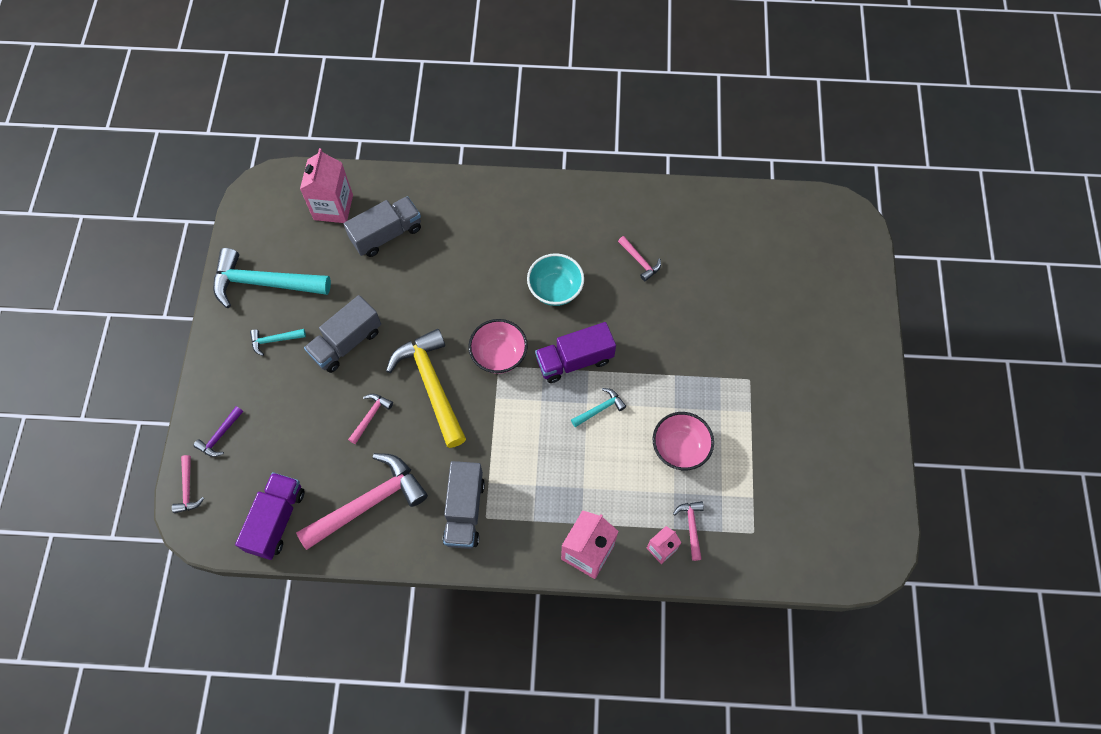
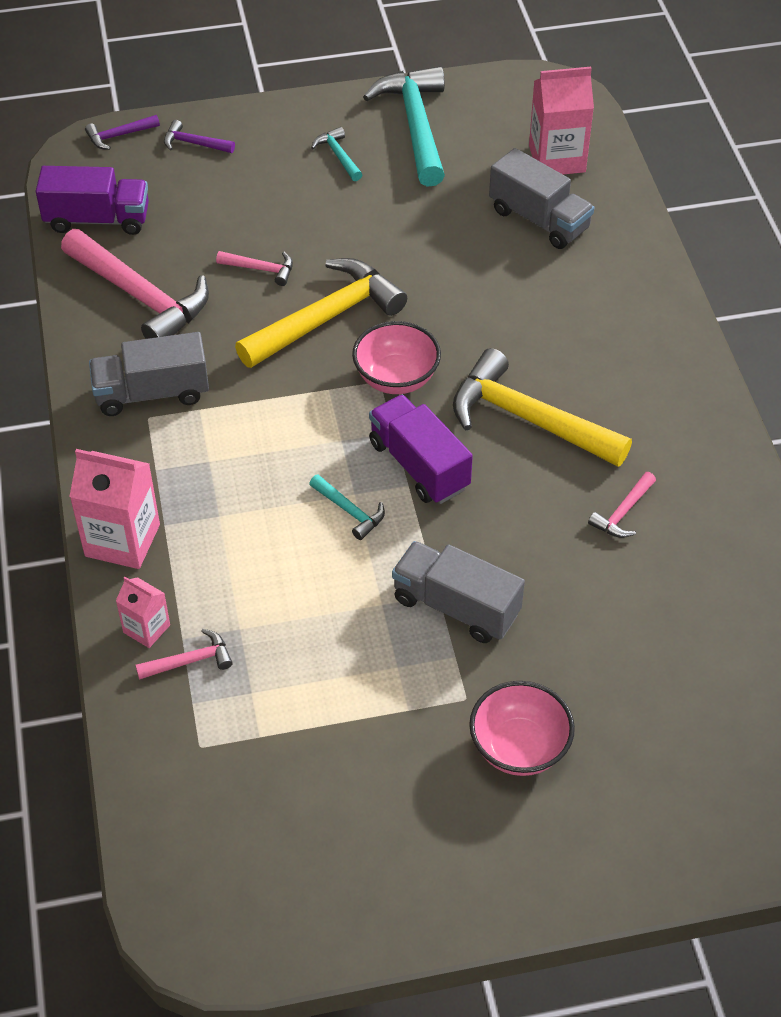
camera: 75 degrees right, 15 degrees down
(187, 489) = (119, 135): pink hammer -> purple hammer
(346, 343) = (359, 221): grey truck -> grey truck (456, 606)
(555, 289) = (528, 419): turquoise bowl -> yellow hammer
(680, 448) = (315, 623): pink bowl -> pink bowl (519, 747)

